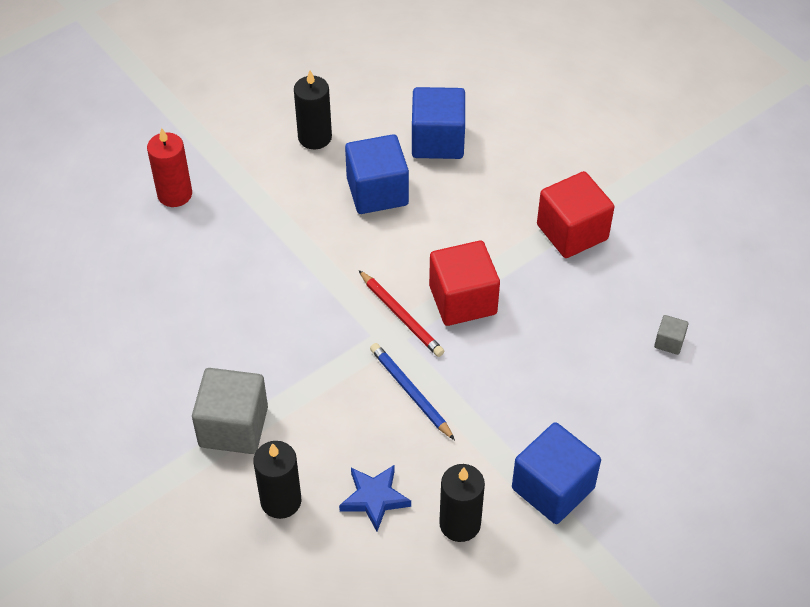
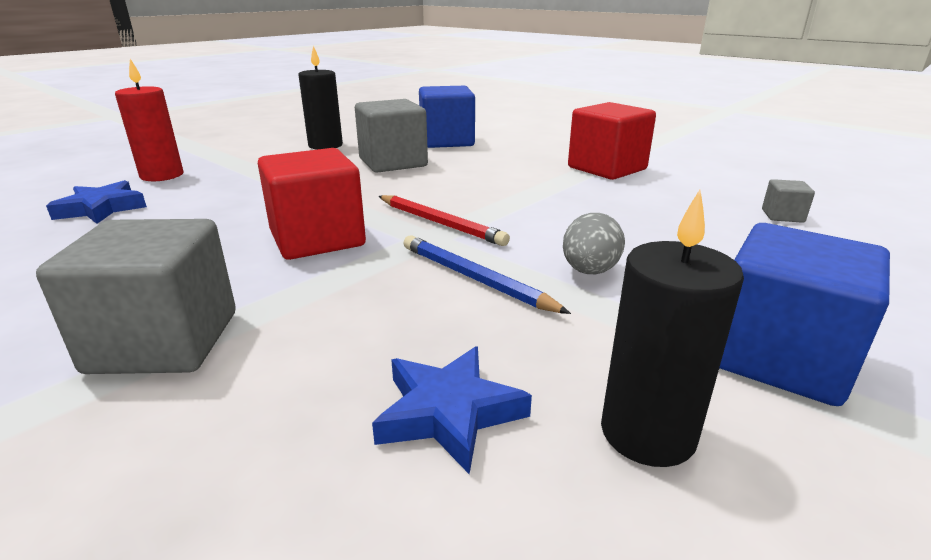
camera: 10 degrees left, 25 degrees down
(146, 255) = (101, 208): none -> blue star
(281, 501) = (236, 443): black candle -> none
(377, 192) = (393, 163): blue cube -> grey cube
(462, 300) = (513, 208): red cube -> red cube (317, 239)
(486, 395) = (589, 271): none -> grey egg

